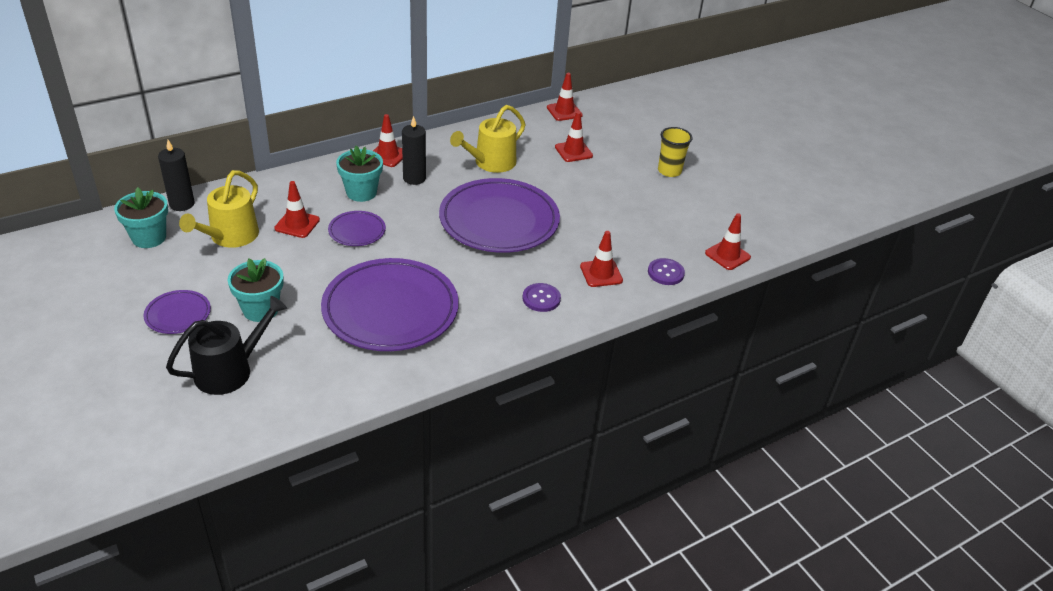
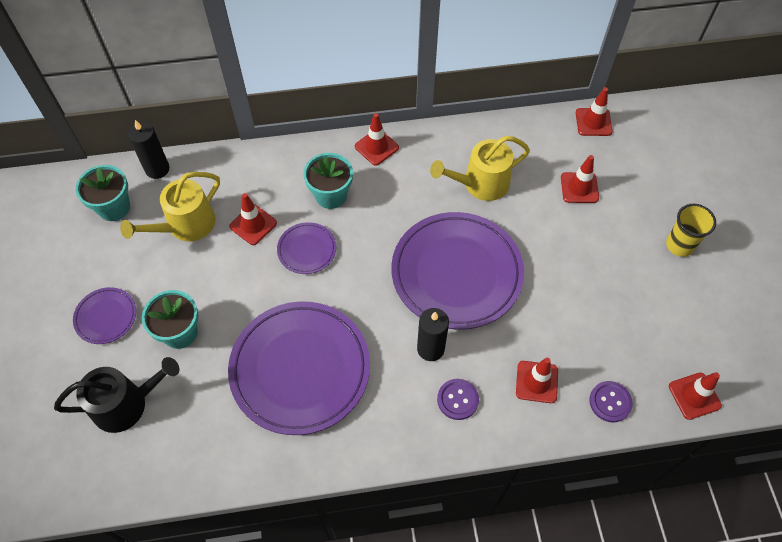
camera: 25 degrees right, 20 degrees up
(414, 178) = (391, 188): black candle -> black candle (430, 349)

